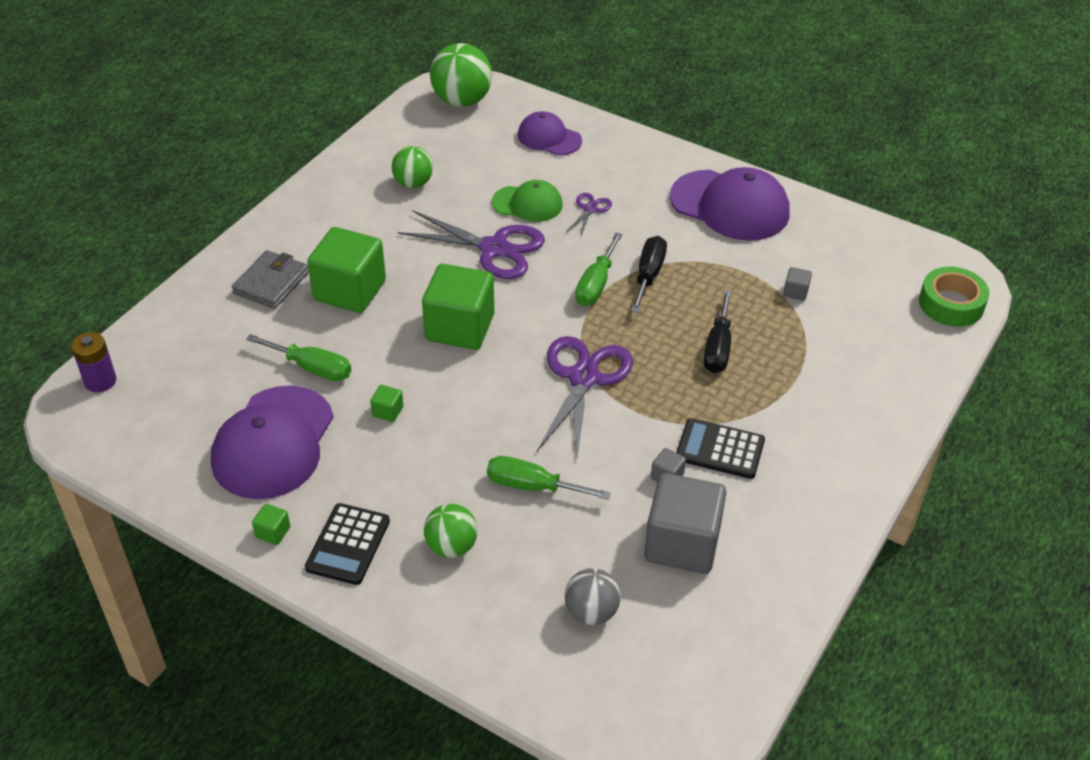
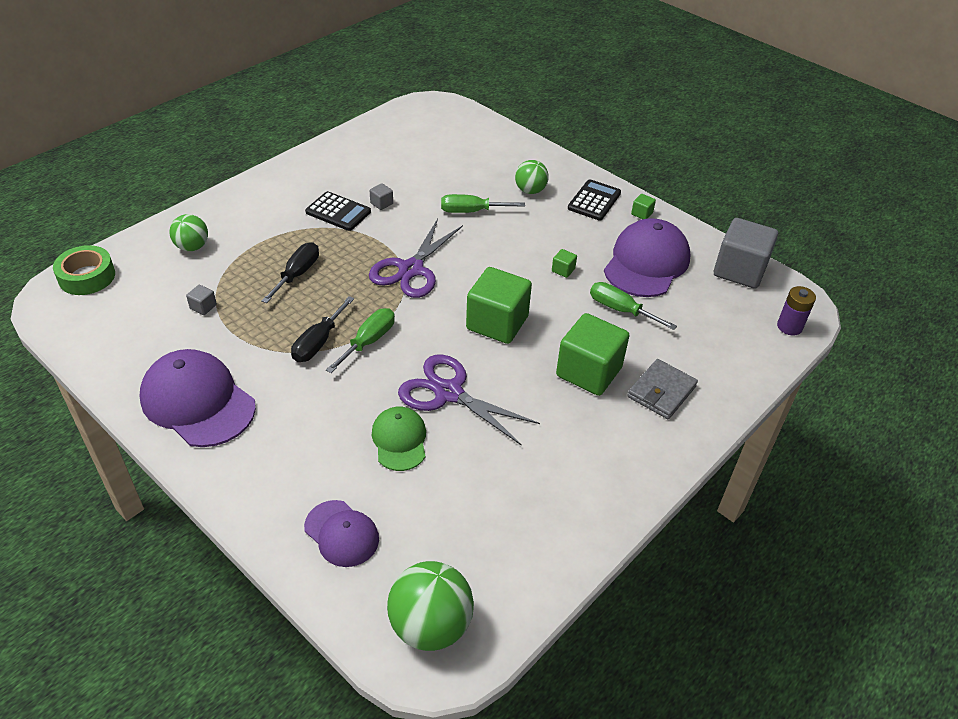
camera: 170 degrees left, 0 degrees up
(413, 183) = (515, 490): green ball -> green ball (192, 247)
(527, 204) = (399, 440): green cap -> green cap turned 60 degrees clockwise
(532, 486) = (471, 211): green screwdriver -> green screwdriver turned 150 degrees clockwise
(590, 209) = (339, 422): purple scissors -> none
(591, 612) = (457, 152): grey ball -> none
(682, 544) = (390, 171): grey cube -> grey cube (739, 270)

